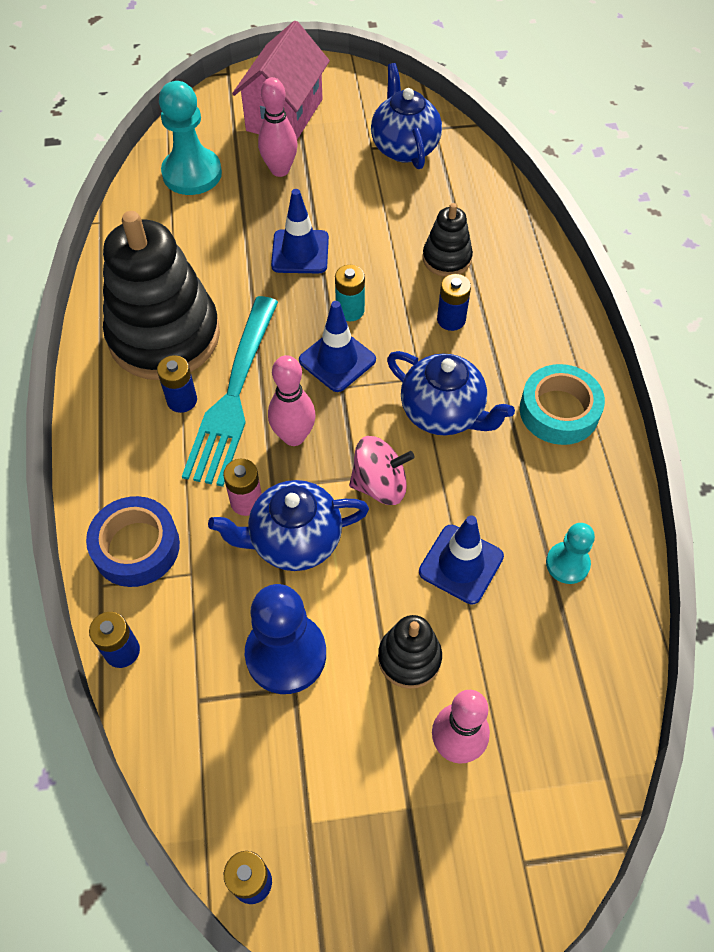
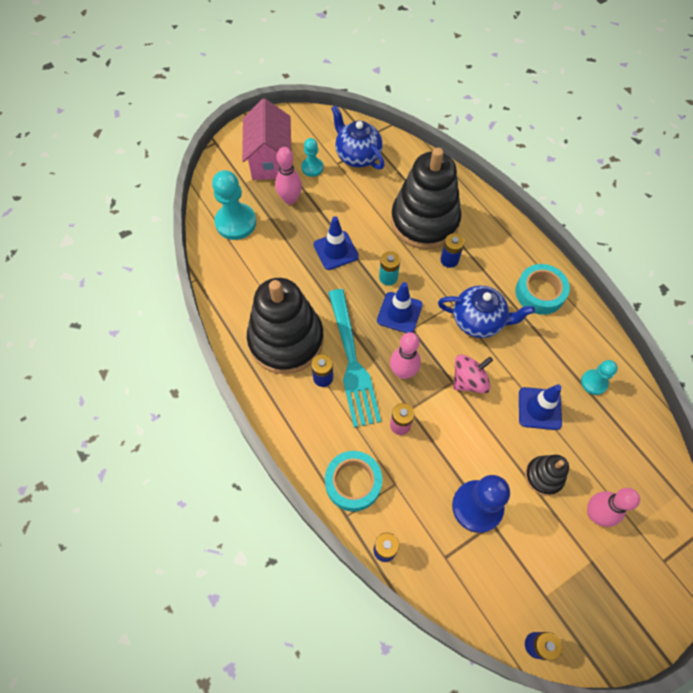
camera: 25 degrees left, 5 degrees up
(136, 547) = (353, 482): blue tape -> turquoise tape
(294, 541) = (441, 437): blue teapot -> none
(334, 142) = (312, 168): none -> turquoise pawn
(447, 258) = (424, 221): black stacking toy -> black stacking toy, size x2.15

